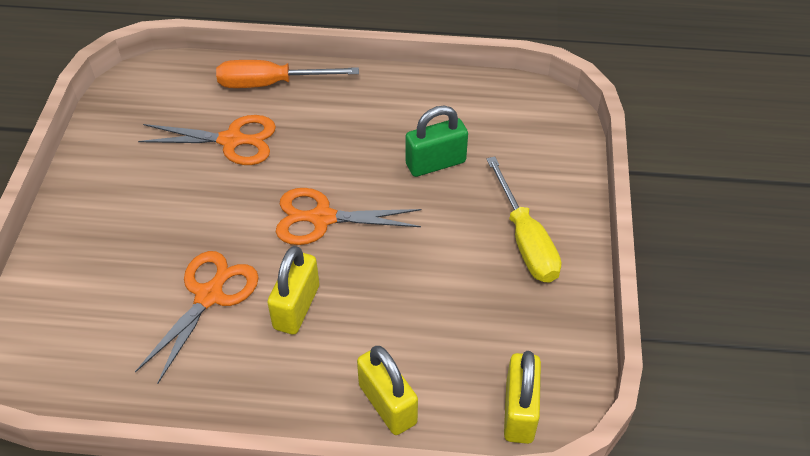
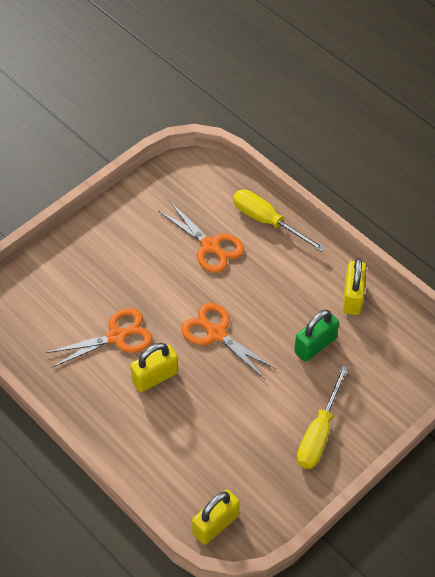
camera: 40 degrees right, 5 degrees up
(271, 83) = (267, 221): orange screwdriver -> yellow screwdriver
(387, 404) = (152, 466): yellow padlock -> yellow padlock (352, 297)
(435, 163) = (315, 345): green padlock -> green padlock turned 60 degrees counterclockwise

